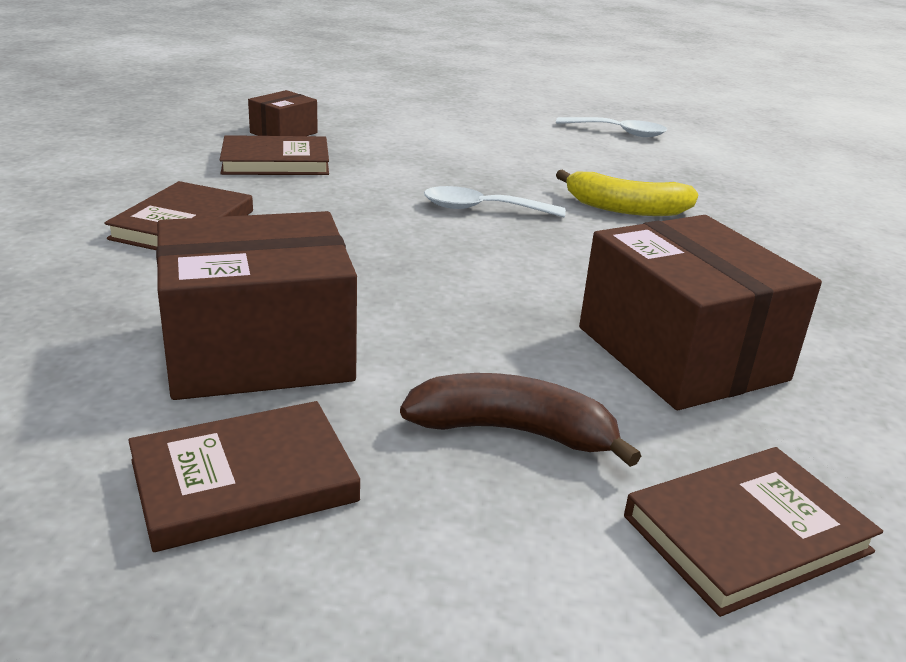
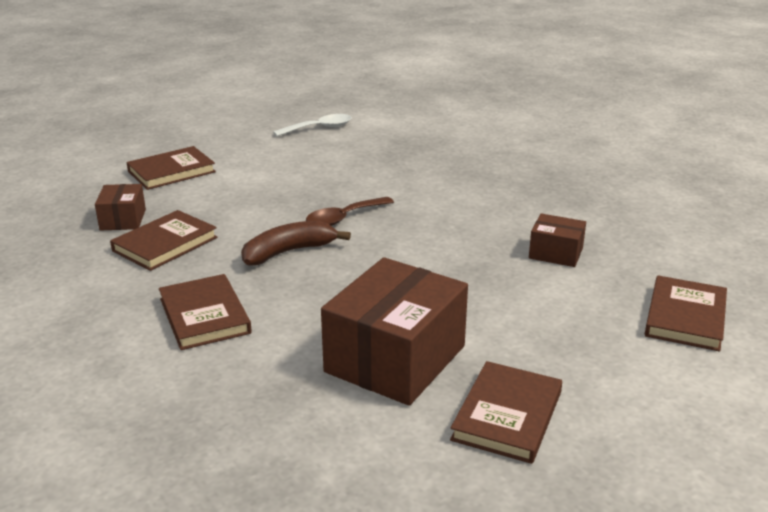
camera: 40 degrees left, 0 degrees up
(399, 116) = (171, 172): none -> brown book
(482, 209) = (343, 218): white spoon -> brown spoon
(513, 432) = (559, 328): brown banana -> brown banana (289, 252)
(626, 209) = (409, 182): yellow banana -> none
(681, 353) = (555, 253): brown box -> brown box, size x0.50

